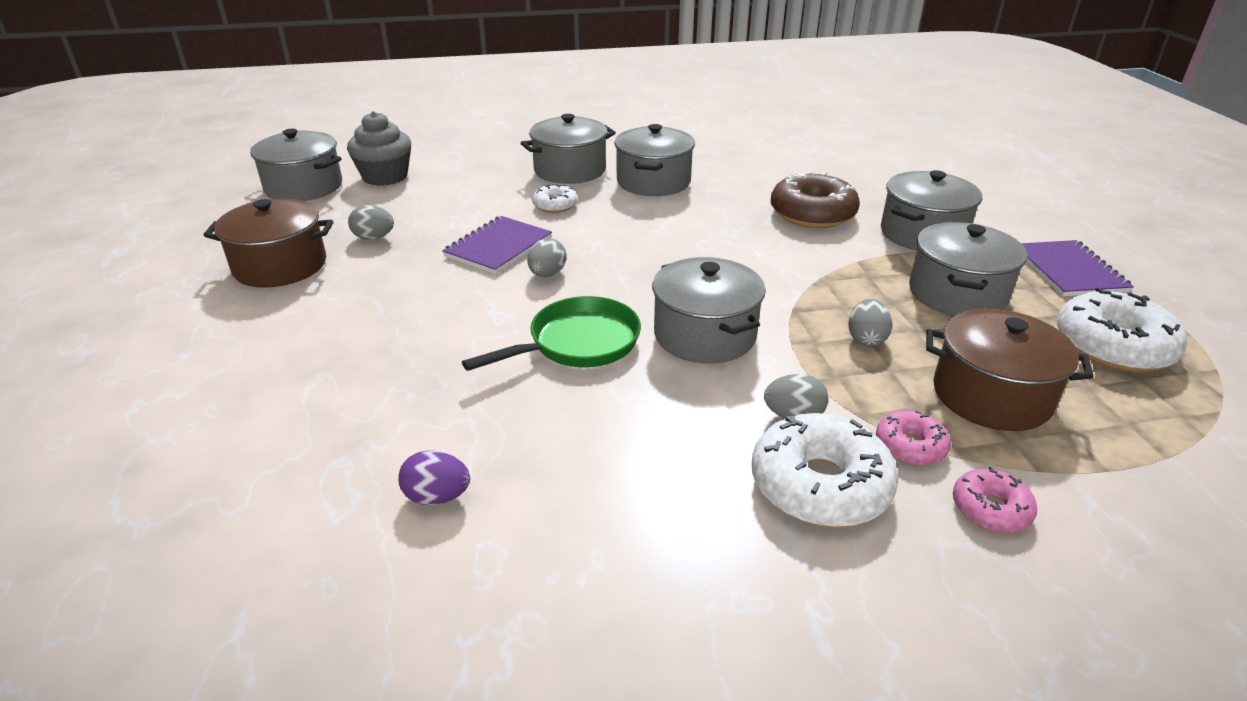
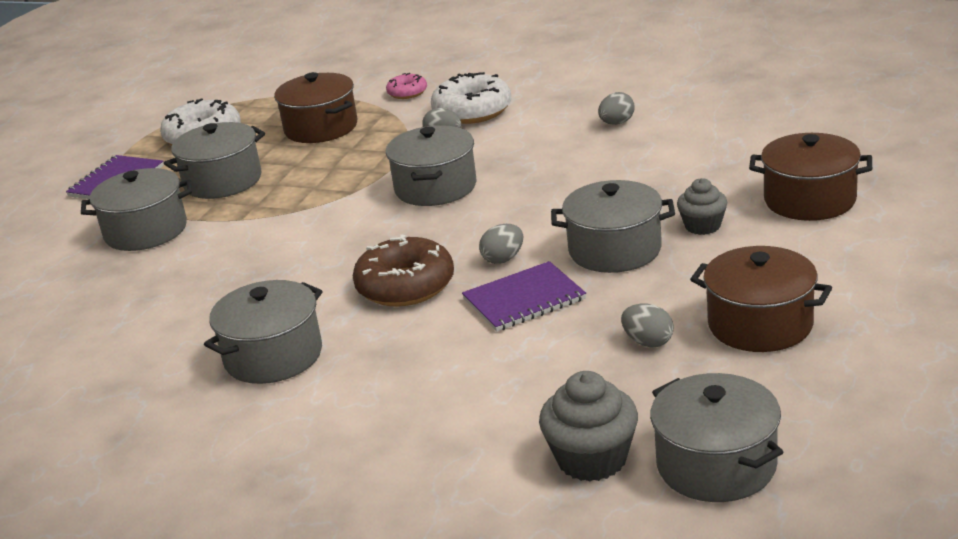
camera: 145 degrees left, 5 degrees down
(223, 411) = (809, 200): none -> brown pot
(355, 348) = (702, 226): none -> grey cupcake
(437, 497) = (678, 137): purple egg -> none
(555, 205) = (419, 344): white donut -> none
(570, 170) = (342, 405): grey pot -> grey pot (615, 250)
(577, 343) = (530, 198): green pan -> none
(812, 214) = (192, 272): brown donut -> brown donut (405, 286)
(866, 339) = (335, 166): grey egg -> grey egg (617, 123)
(910, 446) = (403, 116): pink donut -> none

